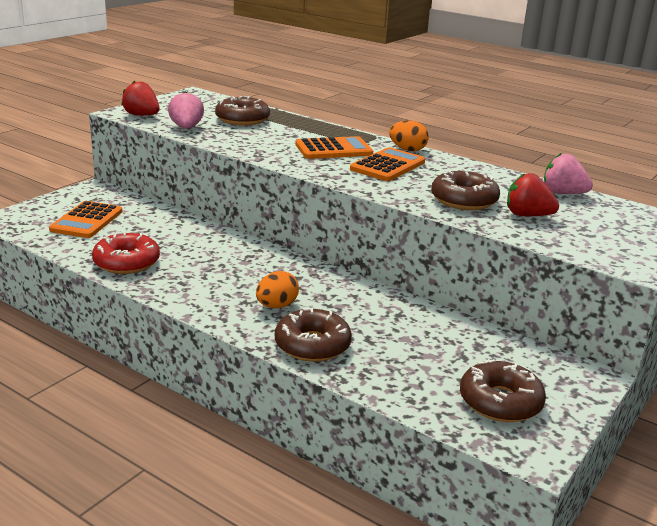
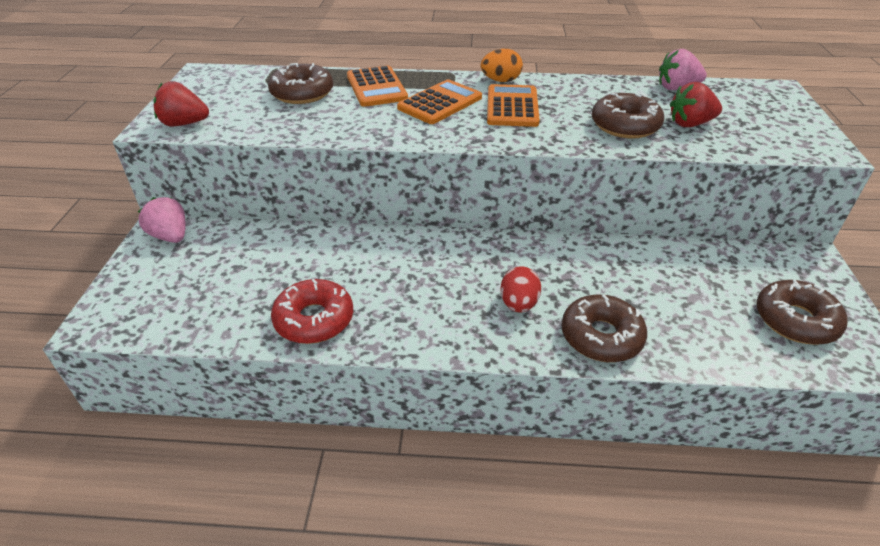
camera: 30 degrees left, 15 degrees up
(86, 221) = (203, 280): orange calculator -> orange calculator (376, 87)
(186, 128) = (259, 125): pink strawberry -> pink strawberry (171, 236)
(276, 306) = (518, 304): orange egg -> red egg

